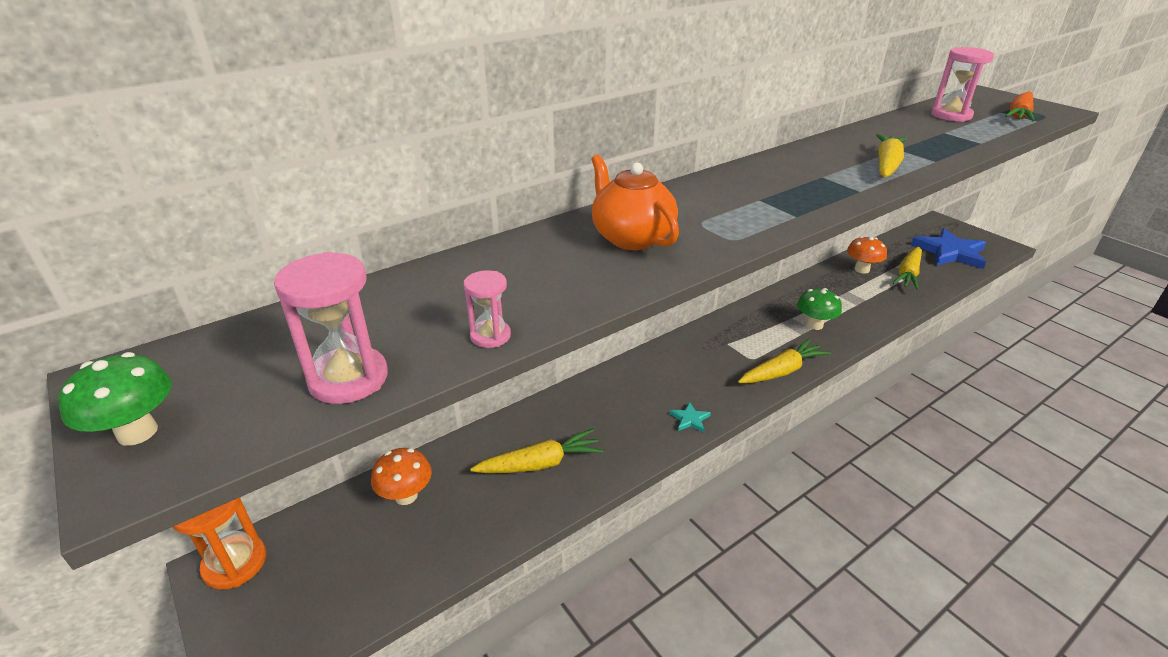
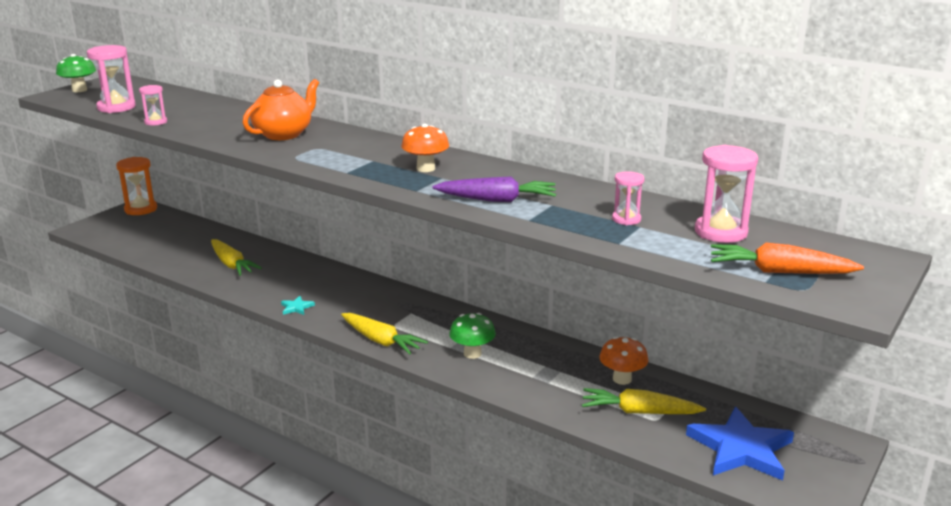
camera: 70 degrees right, 10 degrees down
(406, 496) = (194, 234): orange mushroom -> orange mushroom (425, 168)
(886, 165) = (497, 200): yellow carrot -> purple carrot
(929, 133) = (626, 219): none -> pink hourglass

